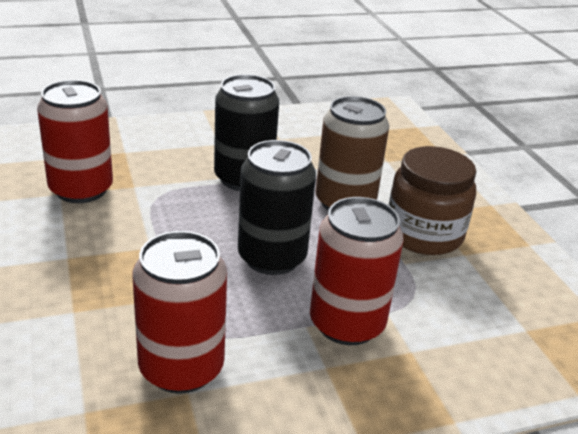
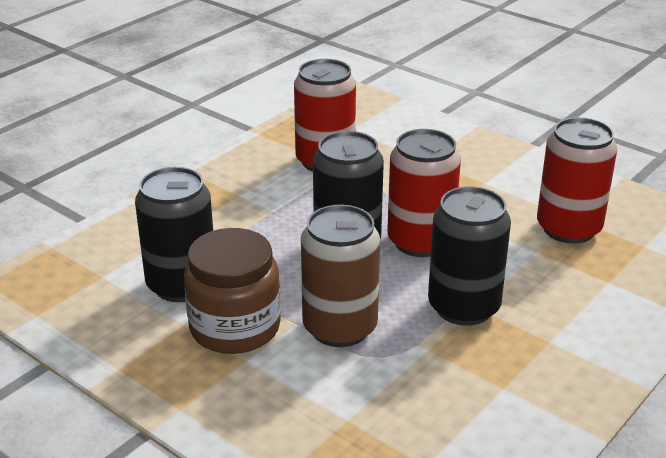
camera: 150 degrees right, 0 degrees up
(347, 324) = (246, 223): red can -> red can (420, 241)
(450, 286) = (181, 285): none -> black can

